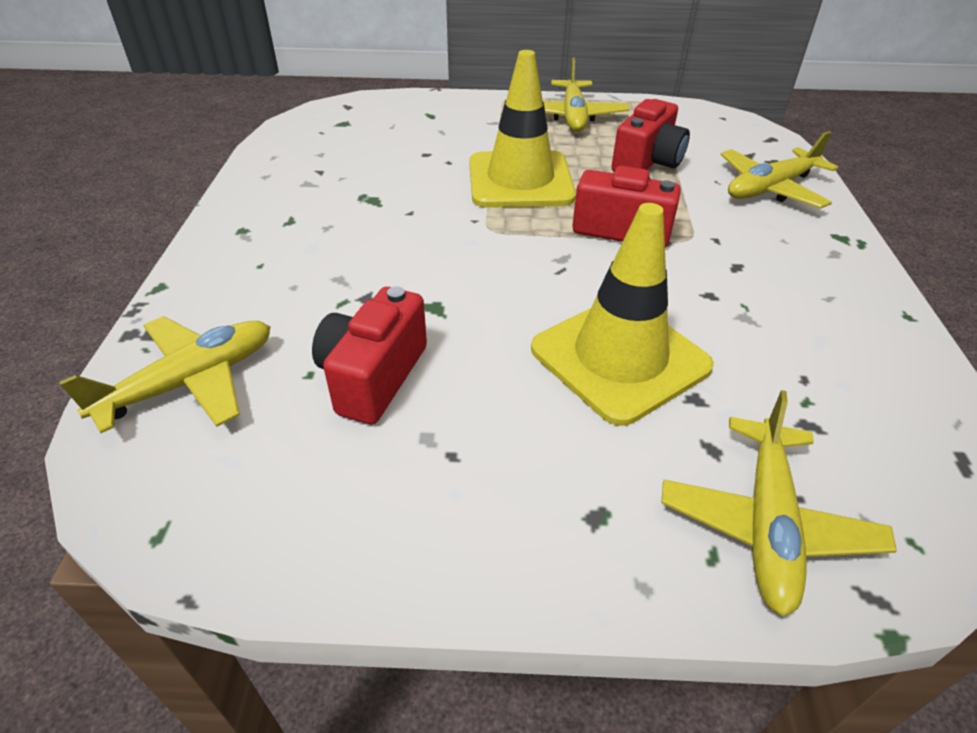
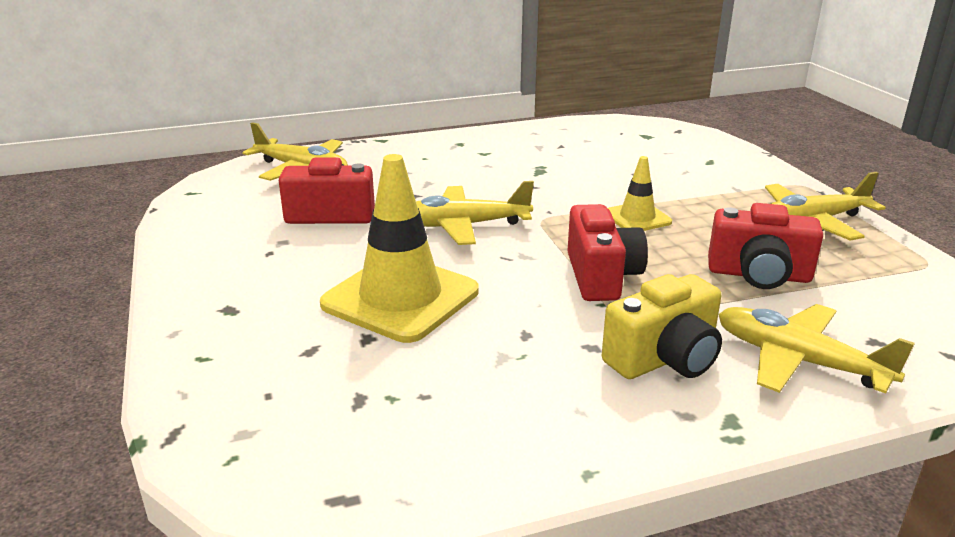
camera: 70 degrees right, 15 degrees down
(520, 180) = (637, 218): yellow traffic cone -> yellow traffic cone, size x0.52
(760, 238) = (664, 359): none -> yellow camera
(767, 524) = (236, 379): yellow plane -> yellow plane (462, 226)

